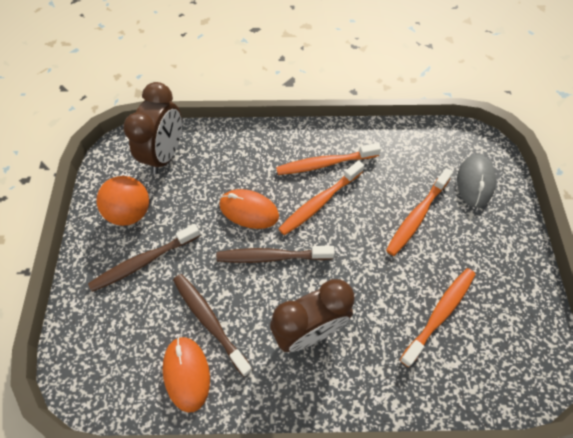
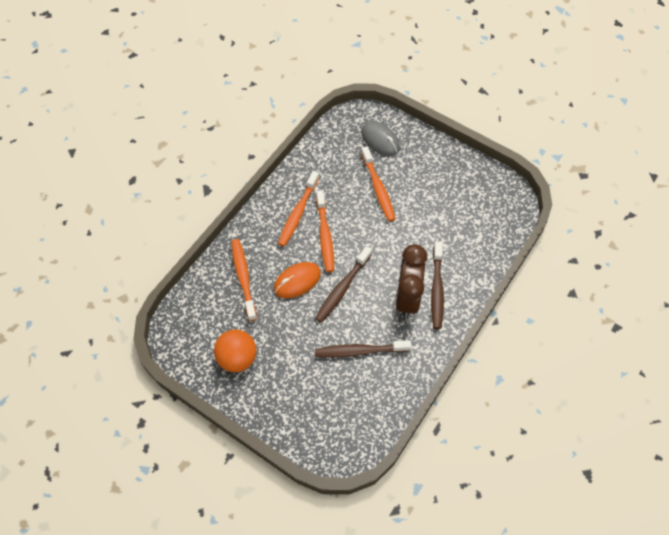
camera: 55 degrees left, 0 degrees up
(144, 261) = (285, 368): brown toothbrush -> brown toothbrush (437, 288)
(165, 154) = (205, 308): brown clock -> none
(186, 373) = (385, 383): orange mouse -> none
(439, 314) = (447, 222): orange toothbrush -> orange toothbrush (243, 278)

